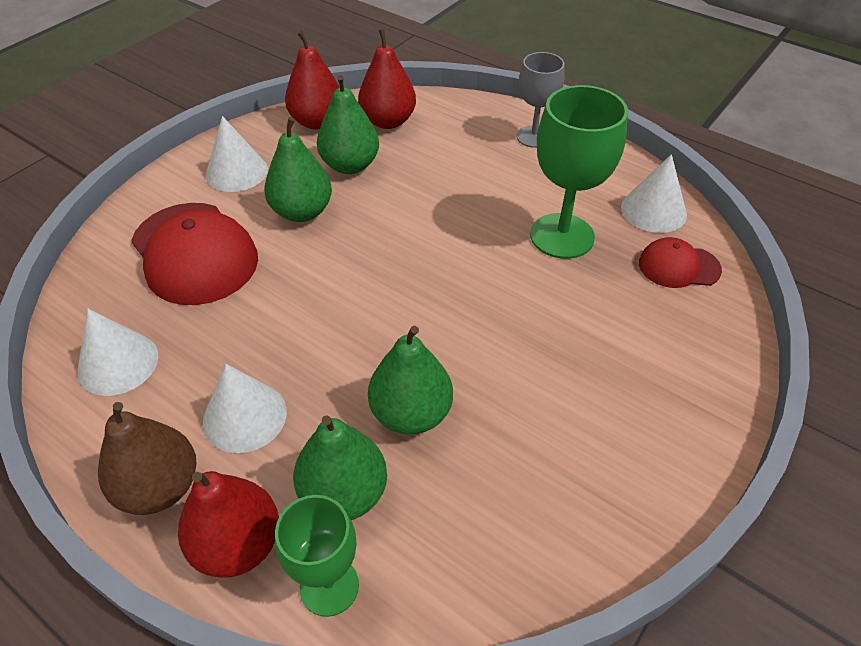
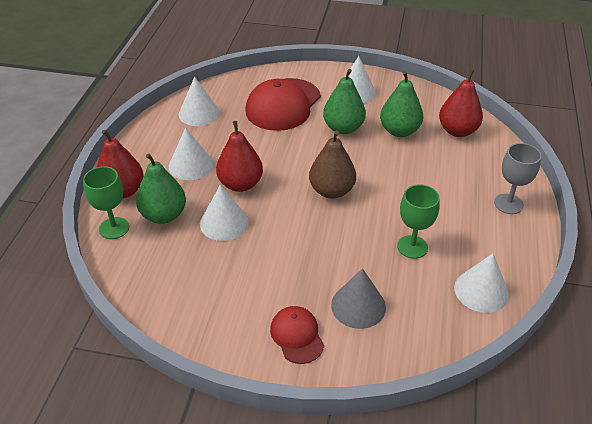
camera: 65 degrees right, 5 degrees down
(160, 487) = (140, 156): brown pear -> brown pear (331, 191)
(317, 122) = (428, 103): red pear -> red pear (240, 184)
(411, 413) = (224, 222): green pear -> white cone
(562, 236) = (412, 247): green goblet -> green goblet, size x0.63
(638, 321) = (358, 306): none -> grey cone
(678, 266) = (429, 318): red cap -> red cap (297, 336)

